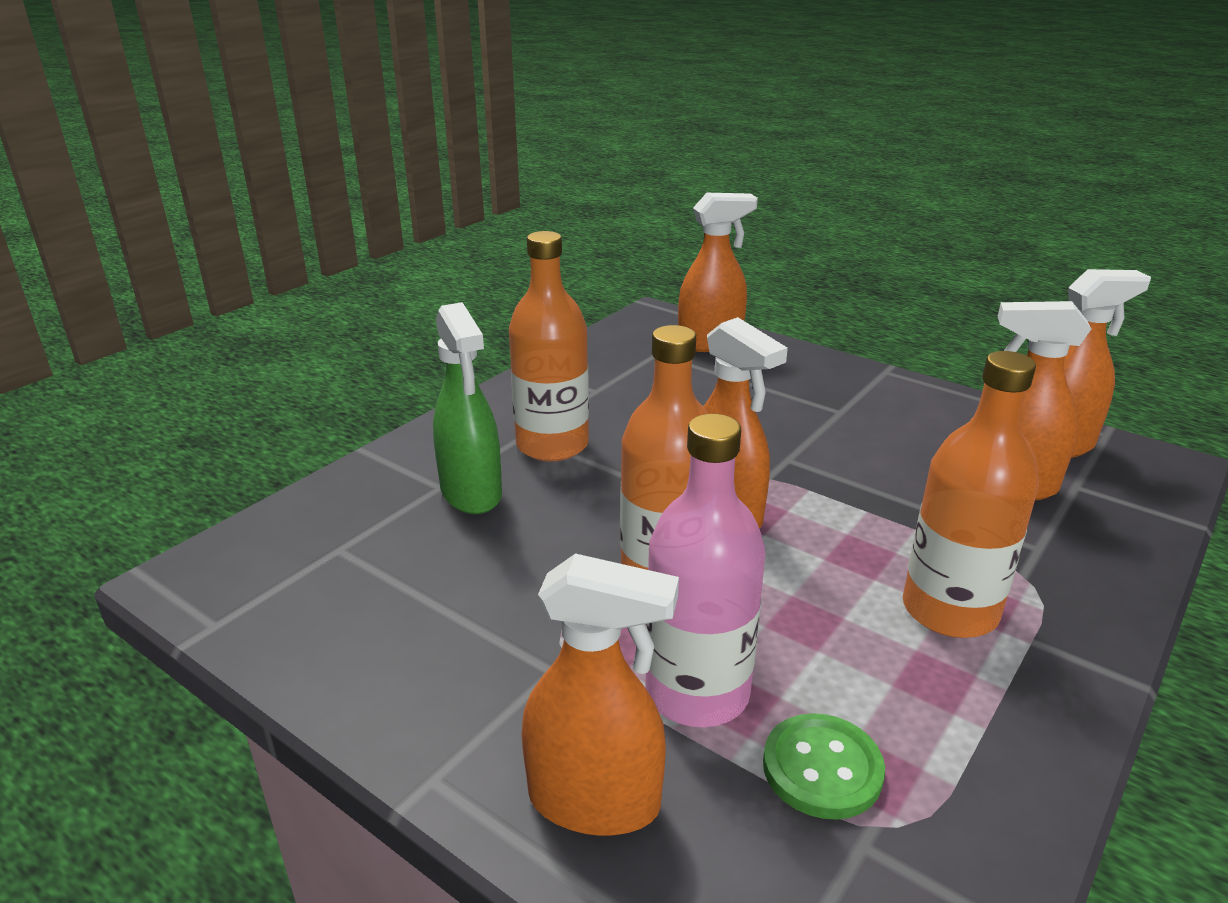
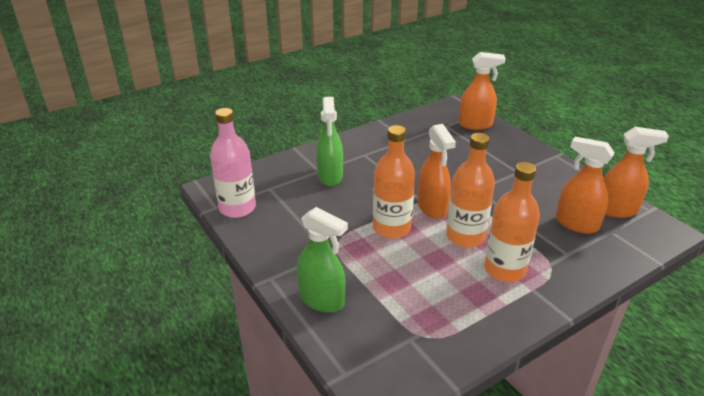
camera: 20 degrees right, 5 degrees up
(552, 445) = (374, 162): orange bottle -> orange bottle (465, 236)
(595, 801) = (322, 300): orange spray bottle -> green spray bottle
(697, 693) = (379, 274): pink bottle -> pink bottle (237, 208)
(822, 768) = (411, 312): green button -> none

